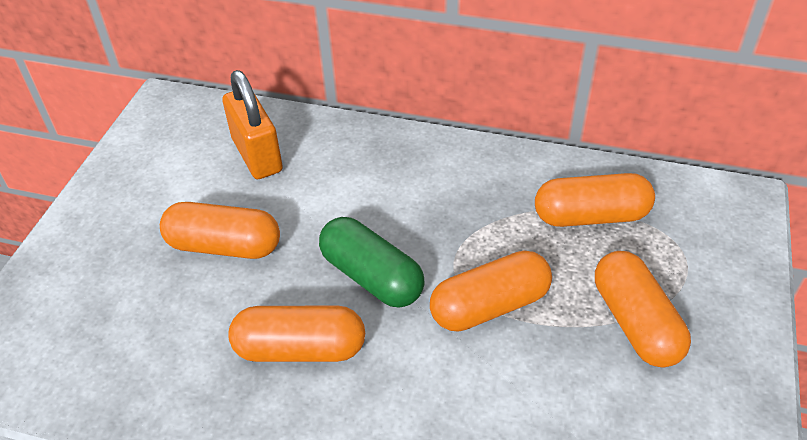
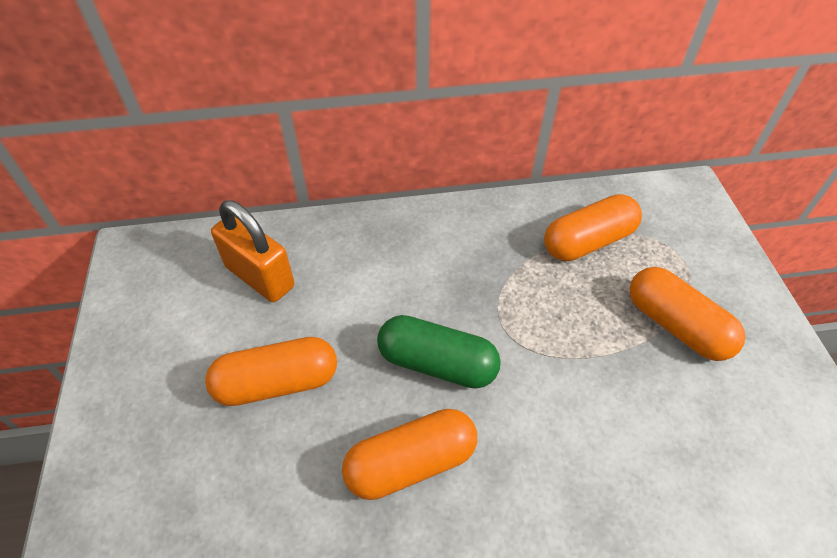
camera: 25 degrees left, 5 degrees up
(490, 306) = (555, 354): orange capsule -> none

